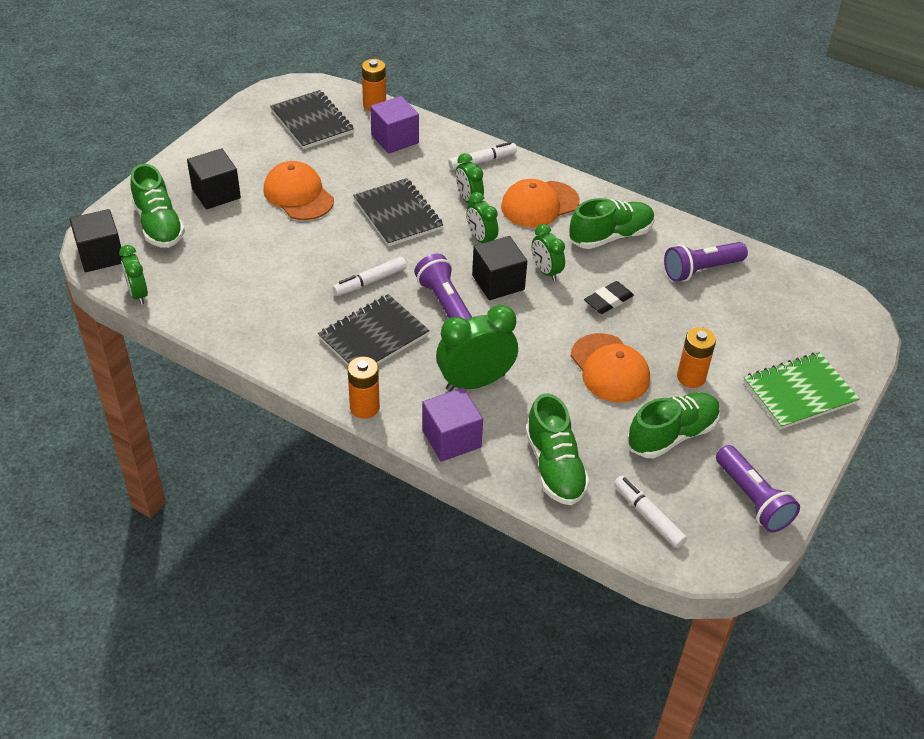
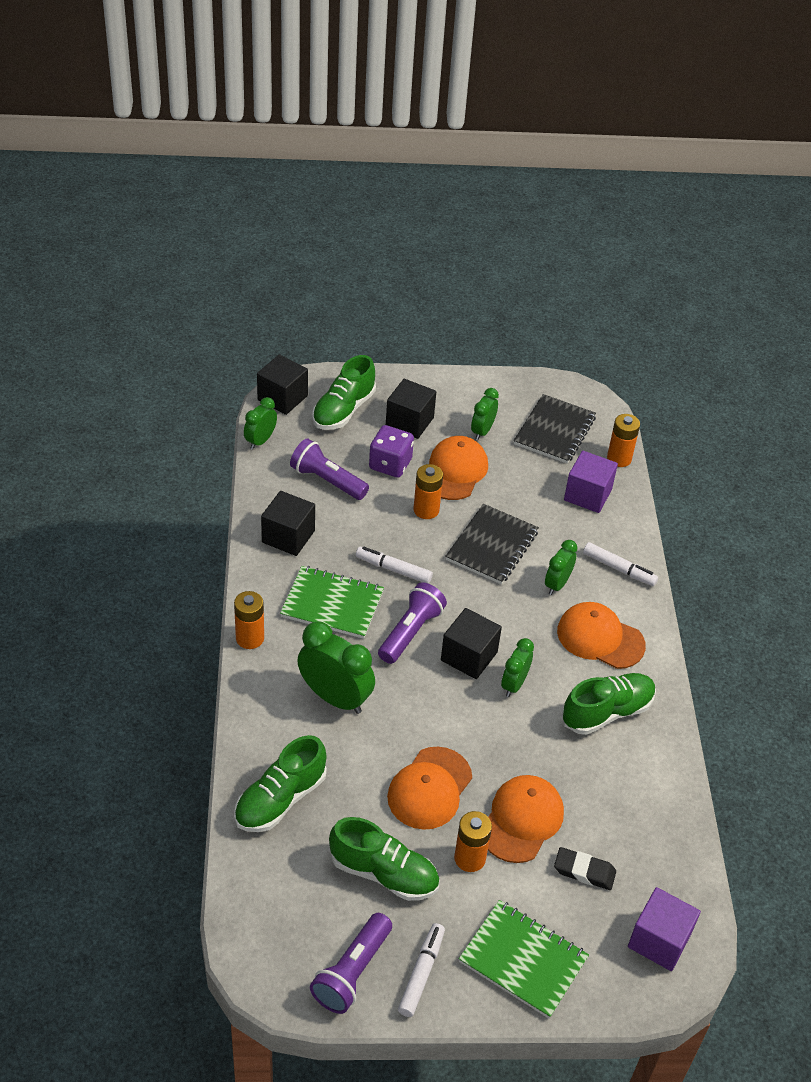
camera: 55 degrees right, 0 degrees up
(252, 227) = (390, 464): none -> purple dice
(271, 329) = (288, 536): none -> black cube
(324, 232) = (426, 510): none -> orange battery
(373, 336) = (332, 604): black notebook -> green notebook
(451, 439) = (259, 712): purple cube -> purple cube (659, 940)
(481, 239) = (513, 618): green clock -> green clock (482, 431)
(608, 301) = (517, 749): black eraser -> black eraser (584, 871)
(610, 236) = (607, 712): green shoe -> green shoe turned 60 degrees counterclockwise
(648, 516) = (273, 895): white marker -> white marker (421, 973)
(675, 331) = (521, 820): none -> orange cap
(701, 270) = (626, 806): purple flashlight -> purple flashlight (327, 480)

